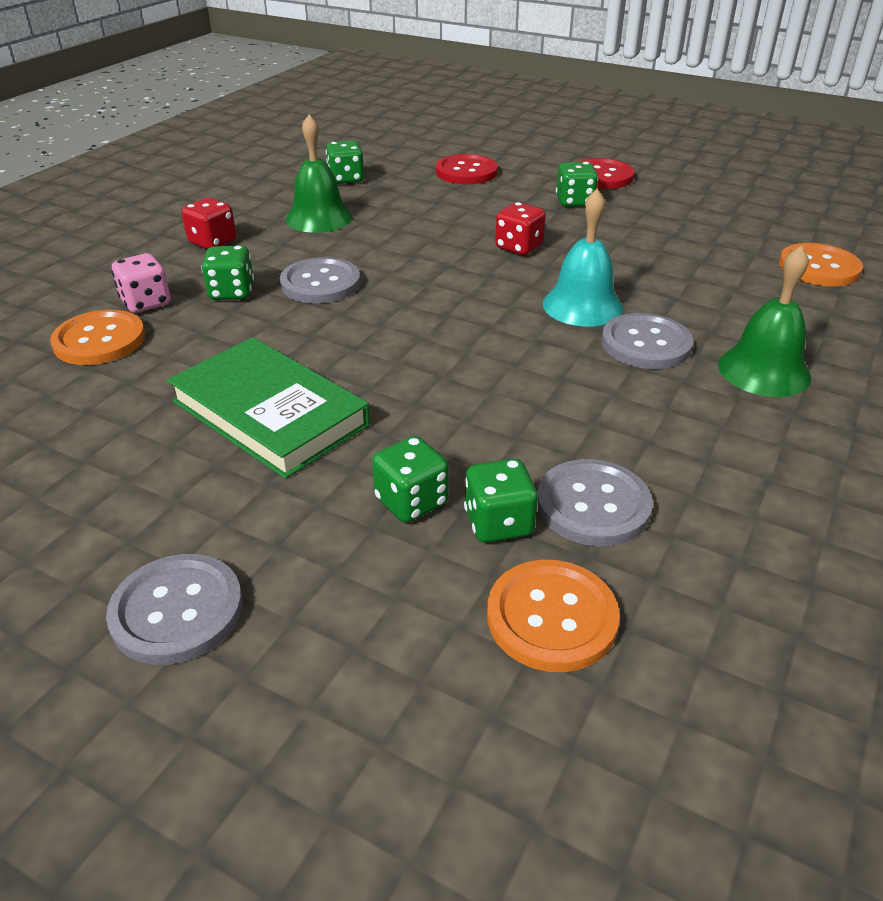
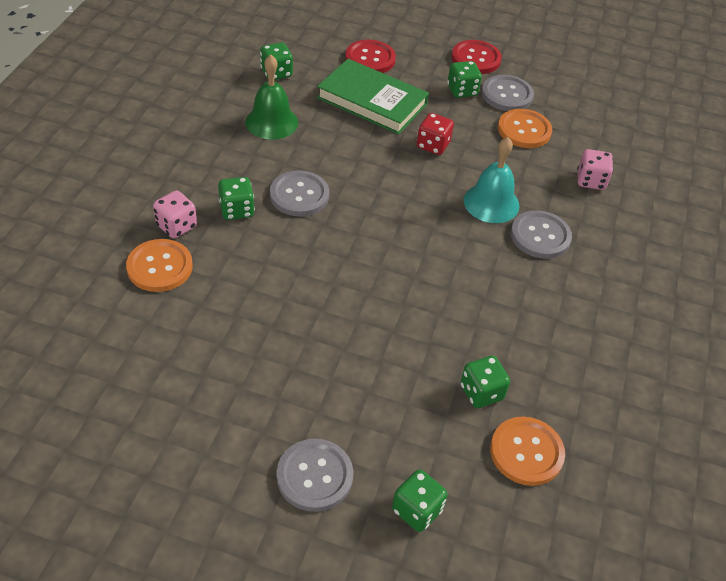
camera: 15 degrees left, 10 degrees up
(212, 242) = (198, 156): red dice -> none
(270, 413) = (310, 322): green book -> green book (372, 101)
(411, 501) = (425, 383): green dice -> green dice (417, 510)
(593, 505) = (533, 372): grey button -> grey button (507, 95)
(735, 292) = (590, 181): none -> pink dice
(764, 370) = (618, 253): green bell -> none
(819, 267) = (643, 152): orange button -> orange button (524, 130)

